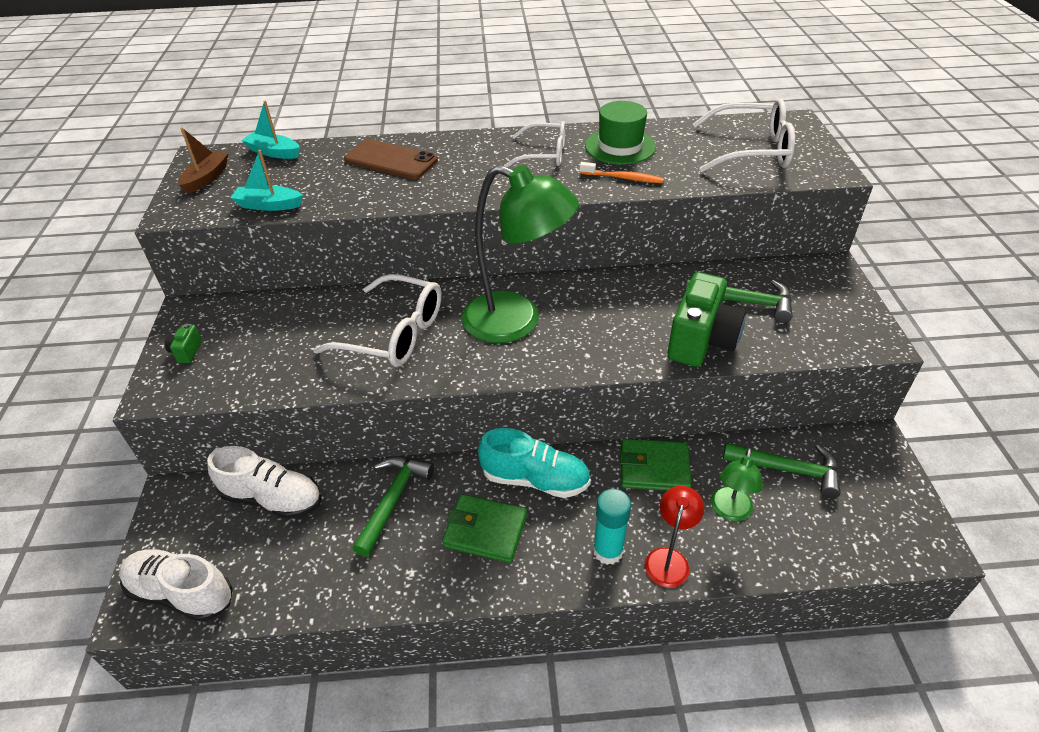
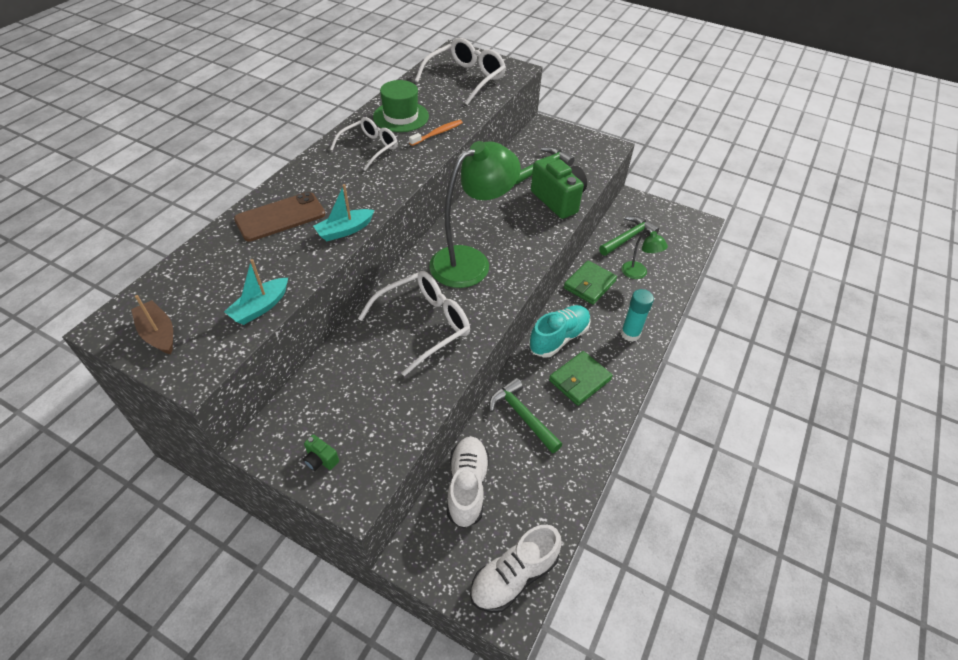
camera: 60 degrees left, 5 degrees up
(272, 498) = (467, 486): white shoe -> white shoe turned 45 degrees counterclockwise
(274, 152) = (173, 276): turquoise boat -> turquoise boat (345, 230)
(669, 559) = (651, 313): red lamp -> none

